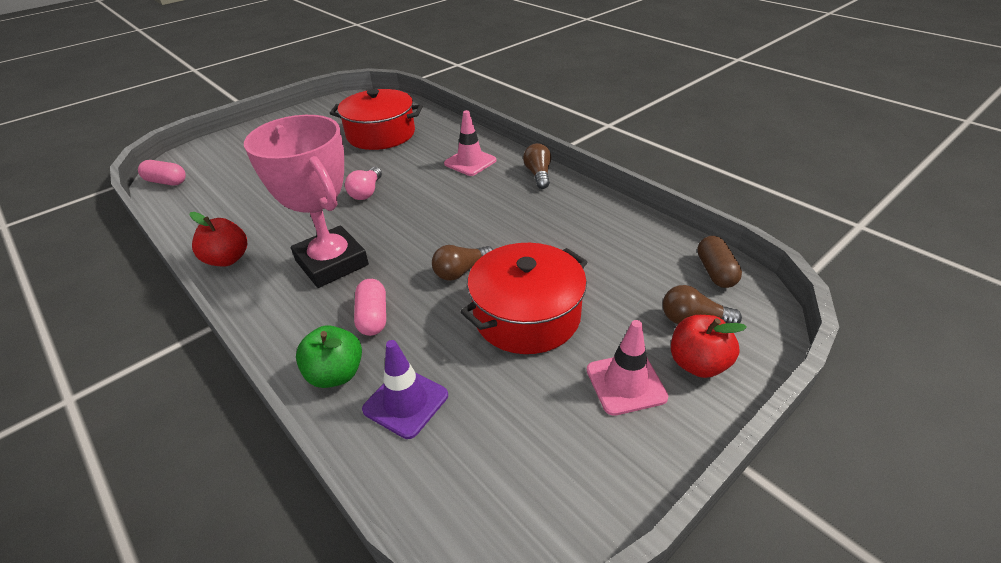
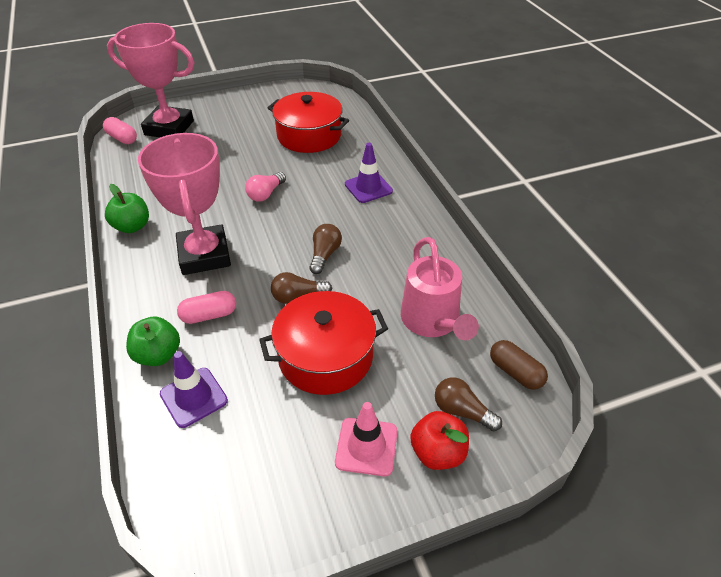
camera: 20 degrees right, 5 degrees up
(219, 160) = (169, 128): none -> pink trophy
(227, 259) = (132, 226): red apple -> green apple
(373, 317) = (209, 315): pink capsule -> pink capsule turned 60 degrees clockwise
(470, 162) = (368, 188): pink traffic cone -> purple traffic cone
(538, 174) = (420, 219): brown light bulb -> brown light bulb (324, 255)
(610, 254) = (432, 322): none -> pink watering can
(715, 272) = (515, 372): brown capsule -> brown capsule turned 60 degrees counterclockwise

